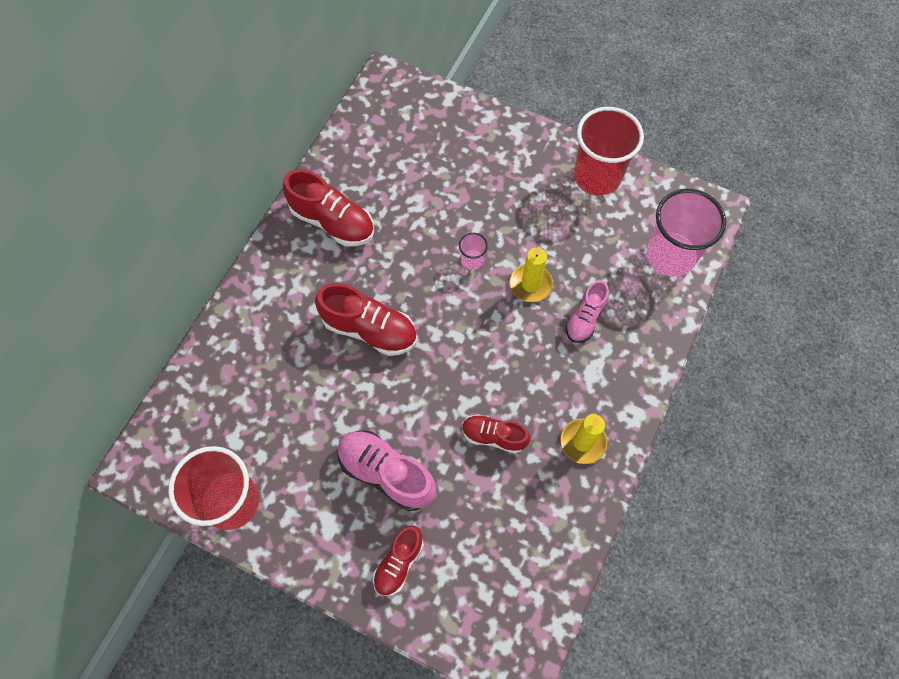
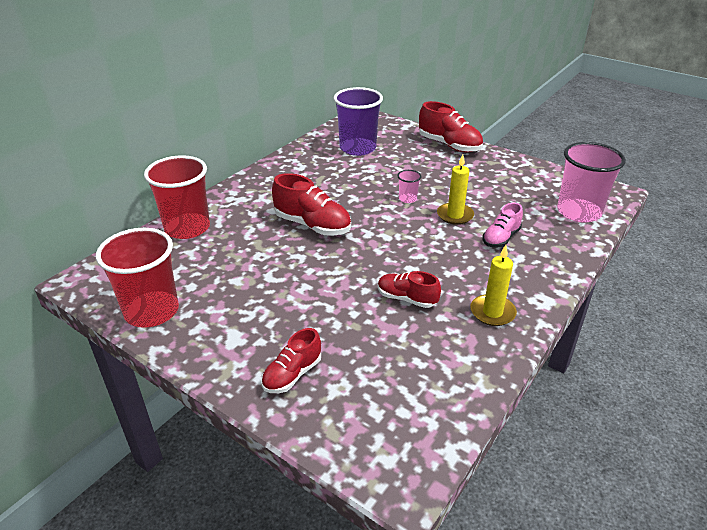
camera: 10 degrees right, 30 degrees down
(332, 221) = (301, 170): red shoe -> red shoe (449, 145)
(386, 473) = (300, 310): pink shoe -> none
(394, 160) = (357, 148): none -> purple cup
(597, 176) = (517, 168): red cup -> red cup (187, 228)

